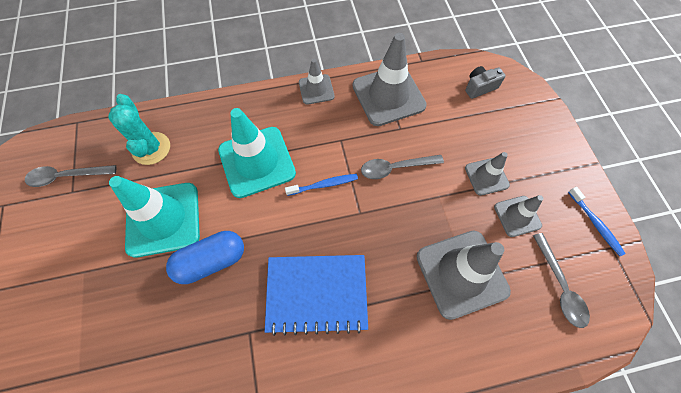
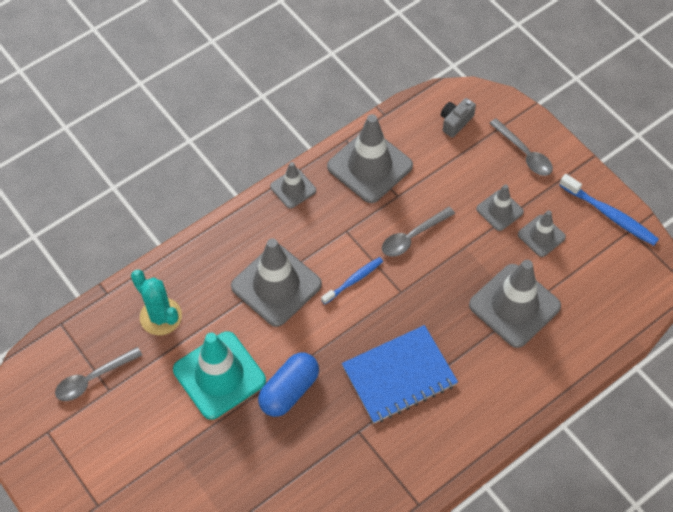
camera: 25 degrees left, 5 degrees down
(257, 162) = (276, 285): turquoise traffic cone -> grey traffic cone
(559, 286) = (599, 281): grey spoon -> grey spoon (524, 153)
(595, 224) = (610, 215): blue toothbrush -> blue toothbrush, size x1.52

